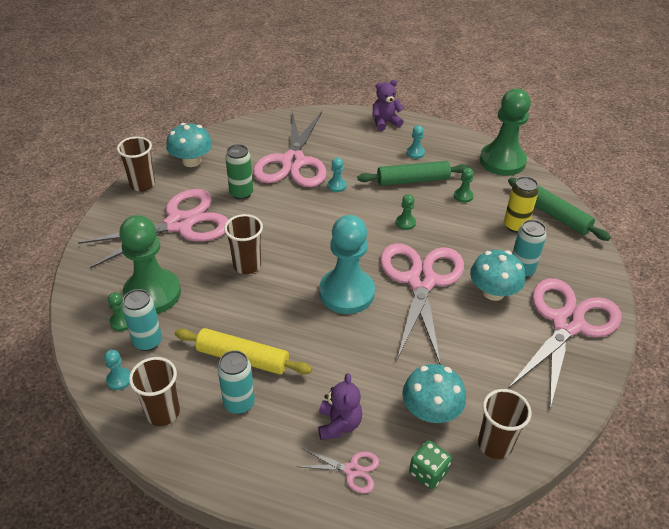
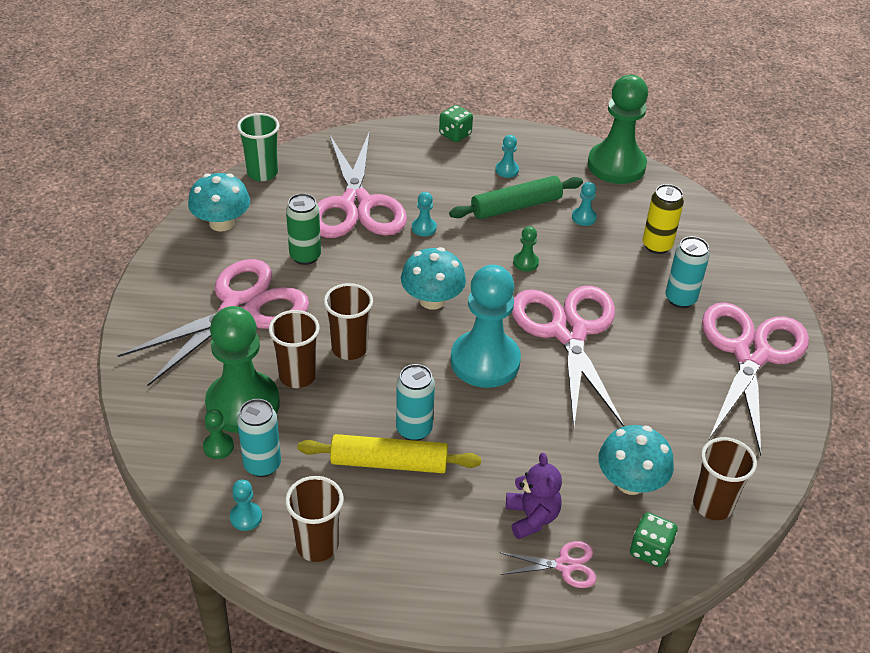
camera: 15 degrees left, 0 degrees up
(142, 184) = (168, 265): brown cup -> brown cup (297, 376)
(234, 131) = (262, 173): none -> green cup
(239, 403) = (405, 517): turquoise can -> turquoise can (414, 429)
(385, 122) = (455, 134): purple teddy bear -> green dice
(463, 196) = (584, 217): green pawn -> turquoise pawn
(493, 292) = (656, 331): turquoise mushroom -> turquoise mushroom (432, 300)
(554, 215) = (698, 225): green rolling pin -> none

